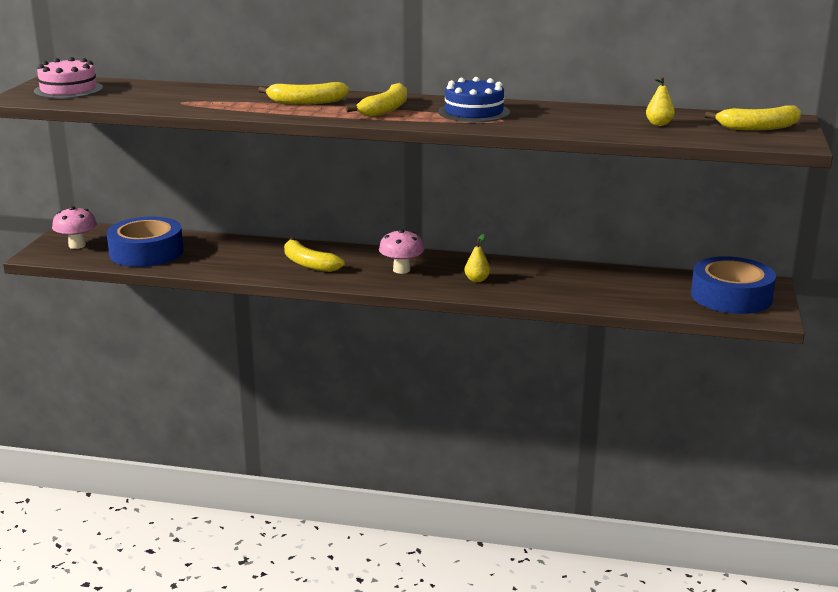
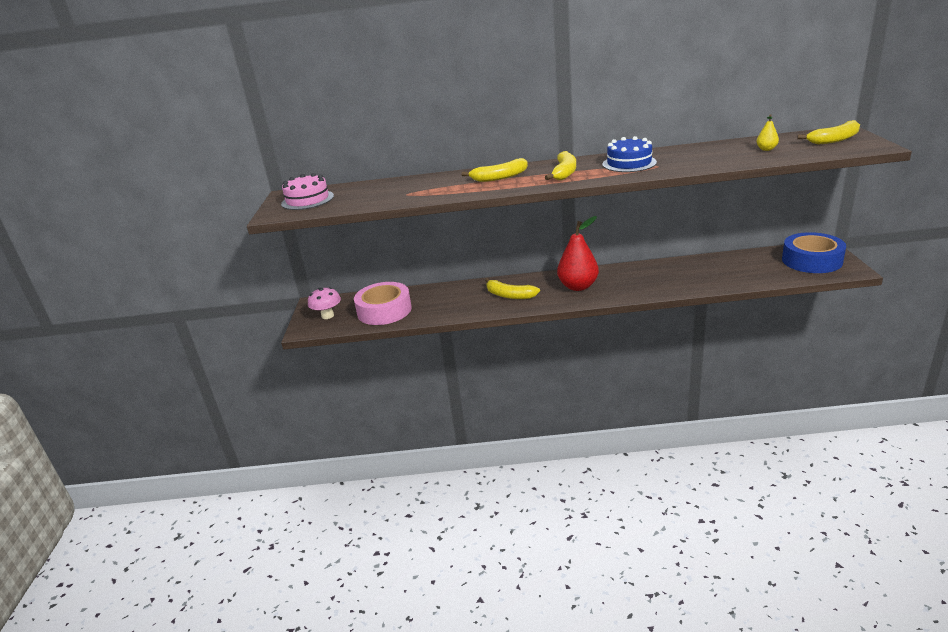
camera: 10 degrees left, 5 degrees up
(146, 252) = (384, 310): blue tape -> pink tape
(401, 270) = (578, 286): pink mushroom -> red pear
(477, 280) = (636, 283): yellow pear -> none

